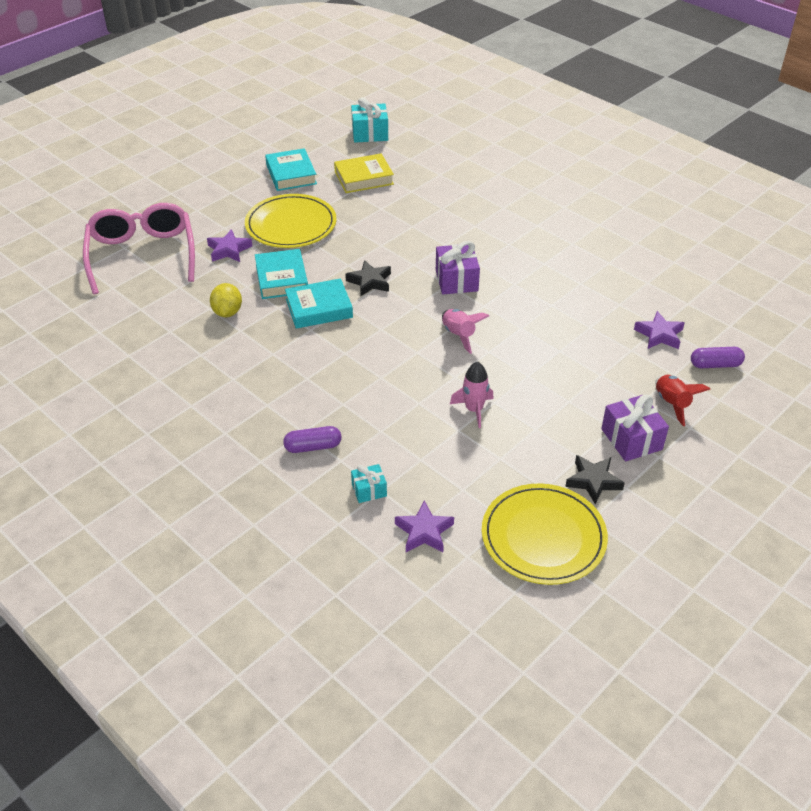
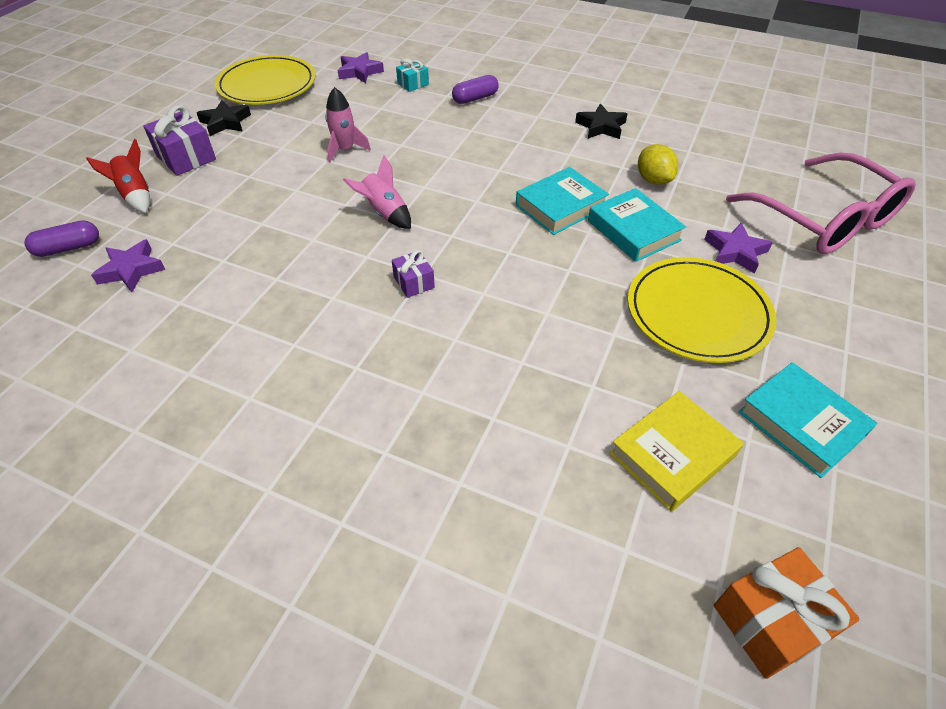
camera: 160 degrees right, 5 degrees up
(370, 133) = (771, 621): turquoise gift -> orange gift
(370, 281) = (525, 253): black star -> black star (601, 127)
(456, 280) = (414, 282): purple gift -> purple gift, size x0.58

